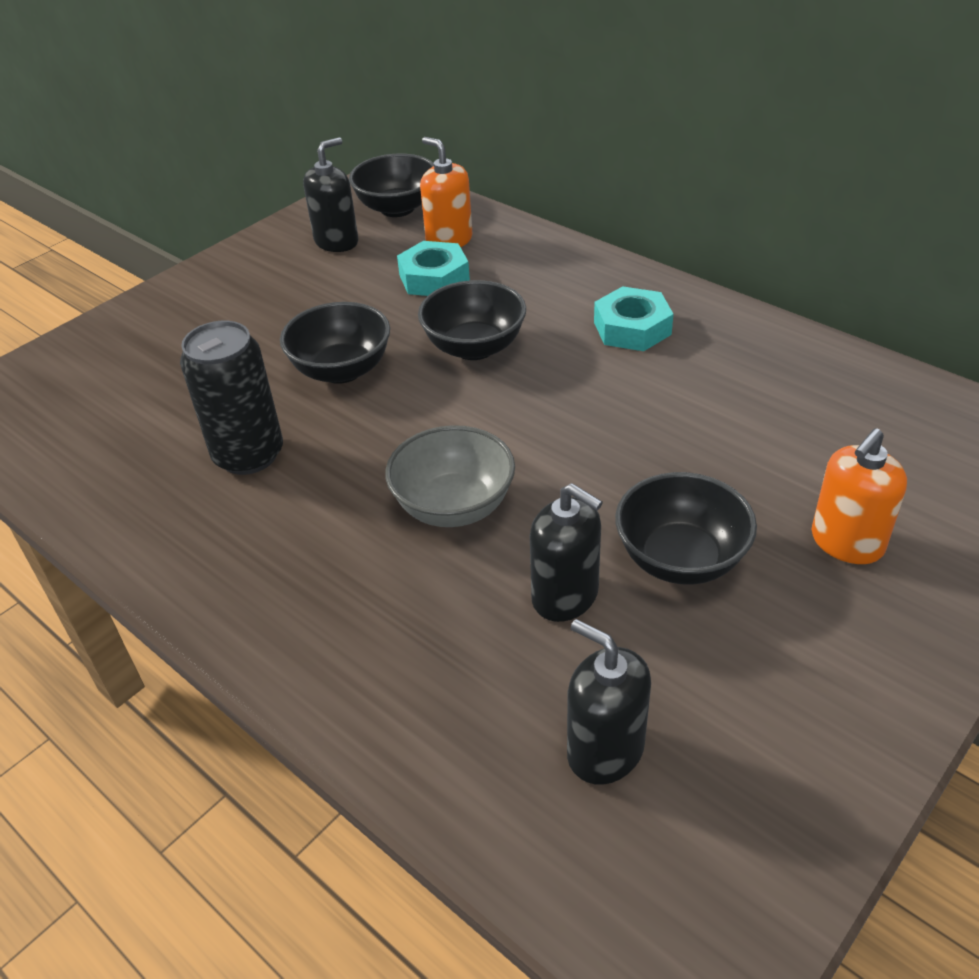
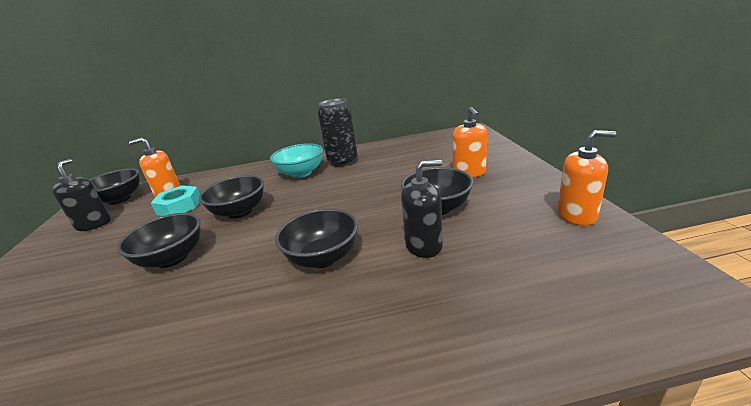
camera: 50 degrees left, 15 degrees down
(248, 455) = (157, 327): black can -> black can (343, 161)
(454, 506) = (323, 257): grey bowl -> black bowl
(605, 750) = (535, 272): black soap dispenser -> none
(632, 328) = (301, 173): turquoise nut -> turquoise bowl
(823, 756) = (576, 215): none -> orange soap dispenser

